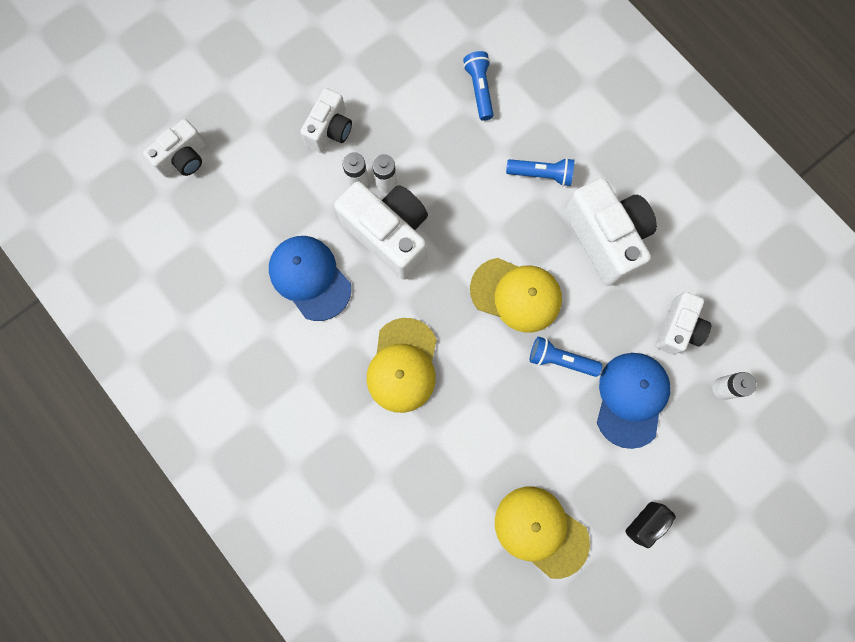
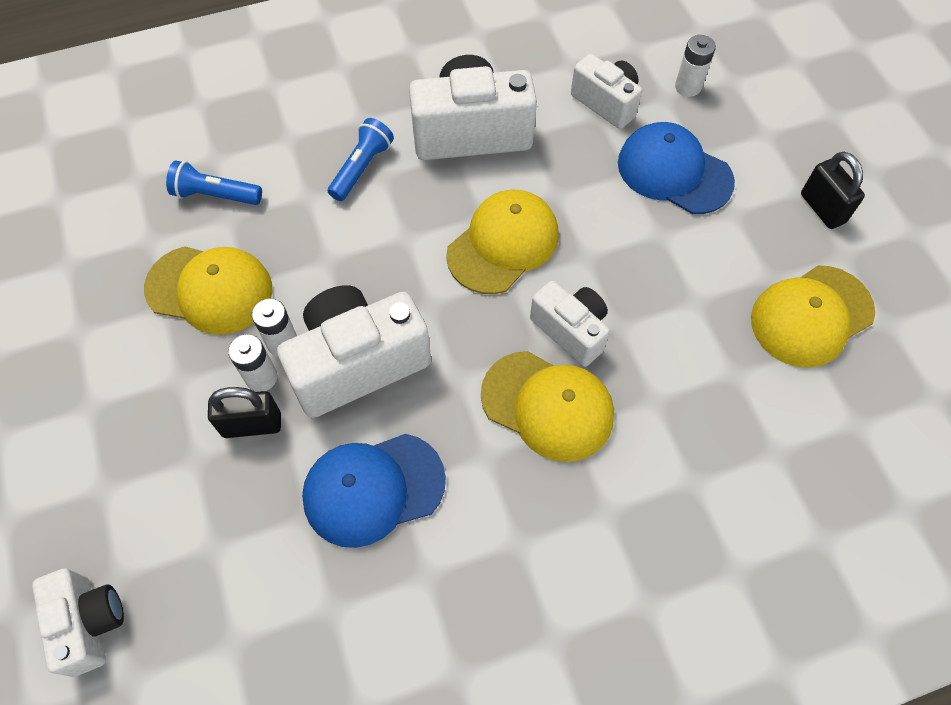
camera: 70 degrees left, 15 degrees down
(325, 189) = (252, 425): none -> black padlock
(330, 130) = (167, 390): white camera -> white camera (571, 330)
(407, 121) = (210, 289): none -> yellow cap
(560, 359) = (603, 225): blue flashlight -> none

